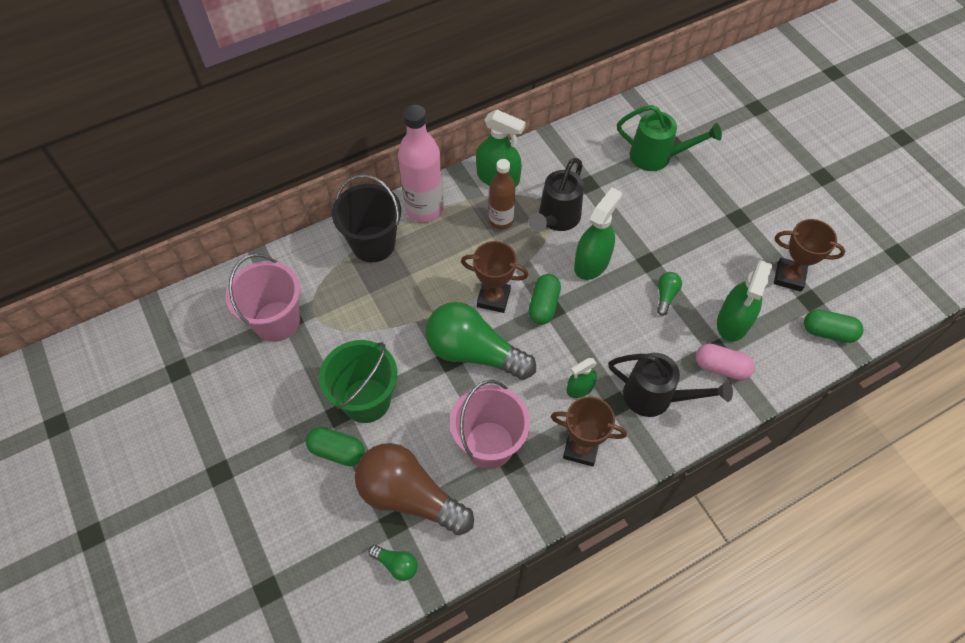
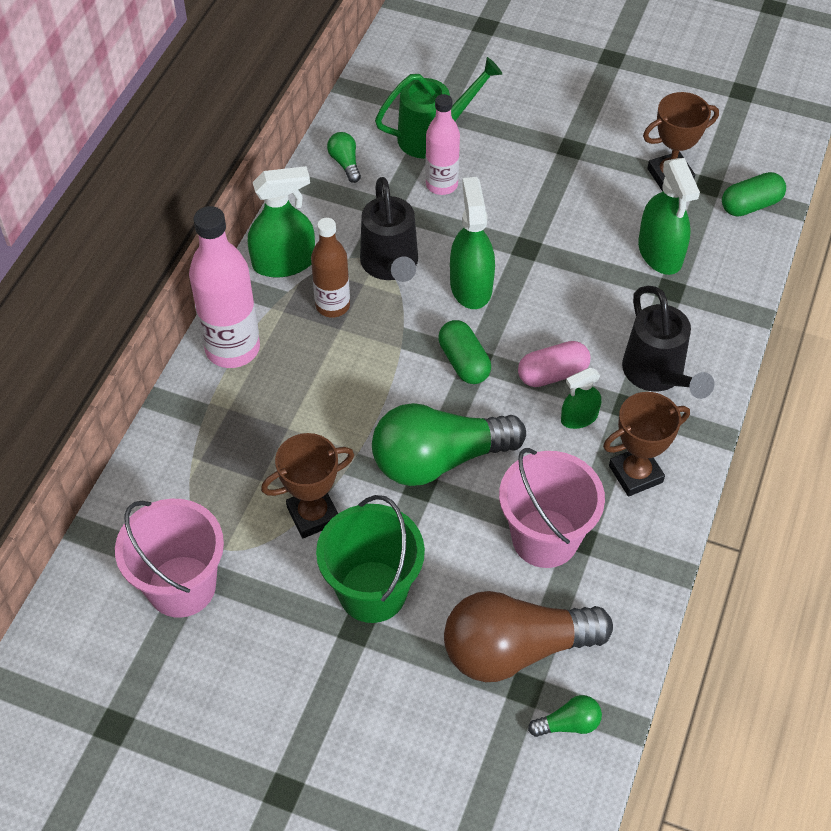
camera: 40 degrees left, 5 degrees down
(337, 451) = (394, 666): green capsule -> none
(373, 244) = (211, 425): black bucket -> none
(493, 298) = (405, 391): brown trophy -> brown trophy (313, 515)
(580, 388) = (579, 417): green spray bottle -> green spray bottle turned 45 degrees clockwise
(633, 190) = (441, 185): none -> pink bottle
(655, 397) = (657, 374): black watering can -> black watering can turned 90 degrees clockwise
(665, 296) = (575, 270): green light bulb -> green light bulb (345, 163)
(721, 367) = (689, 304): pink capsule -> pink capsule (552, 374)

